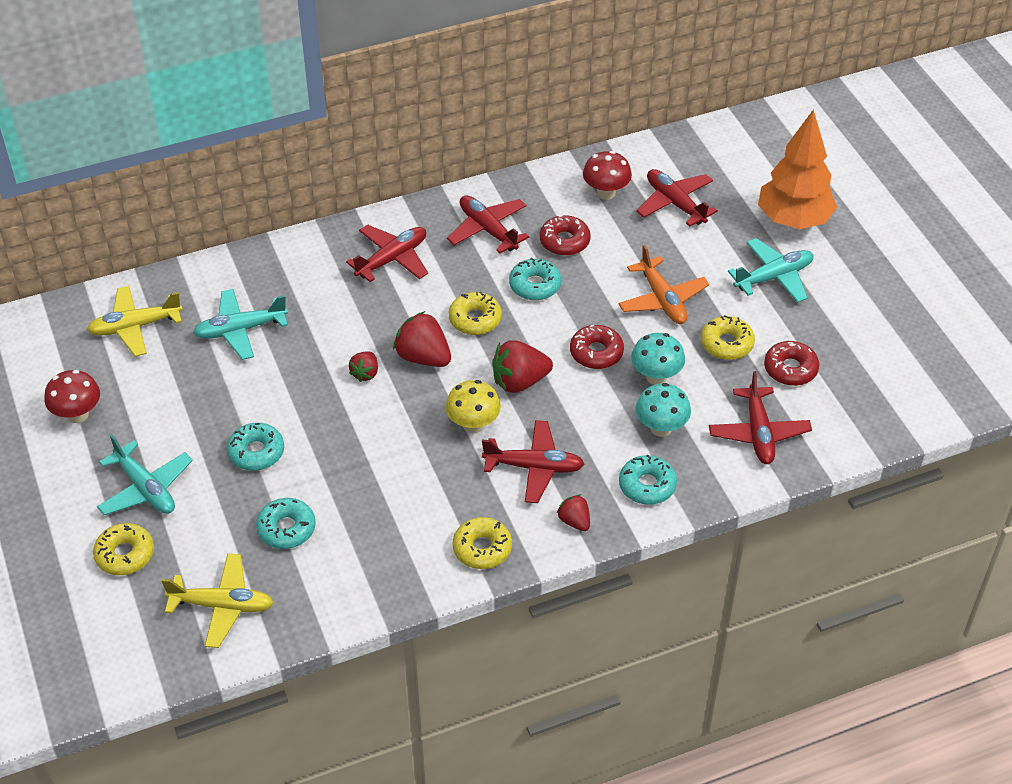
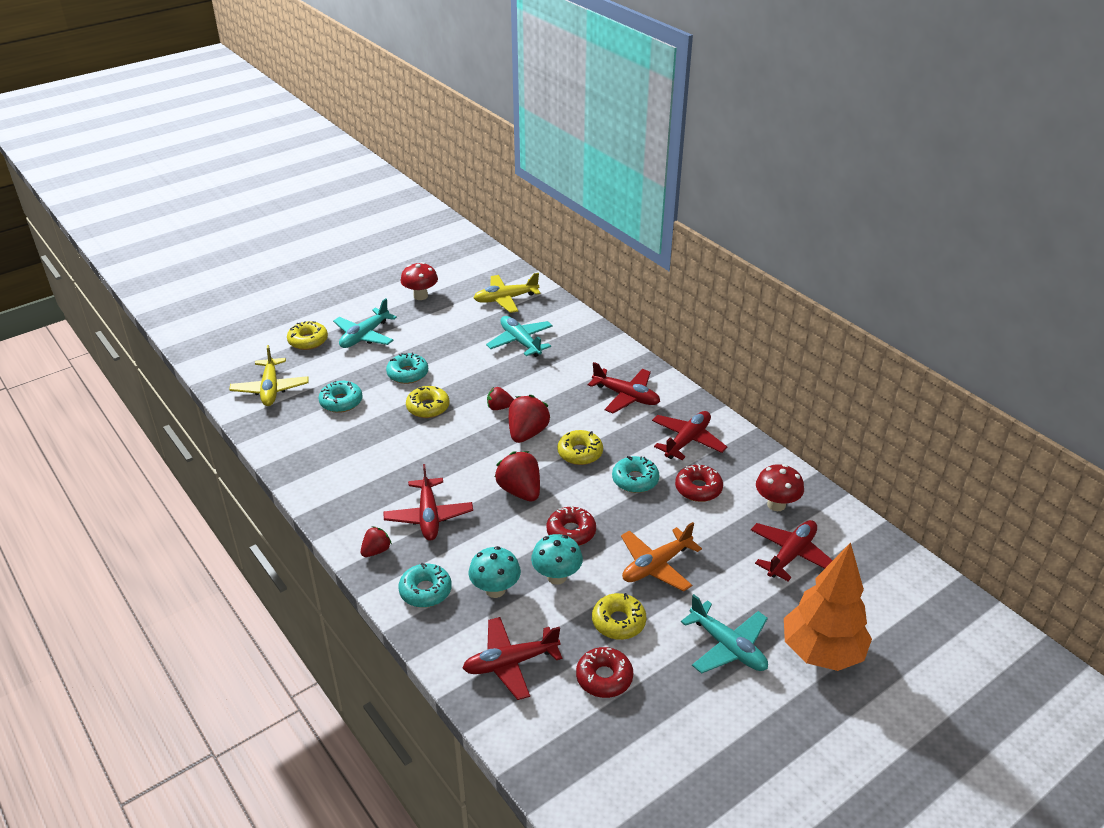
camera: 75 degrees right, 10 degrees down
(135, 327) = (505, 299): yellow plane -> yellow plane turned 75 degrees counterclockwise
(473, 425) = (464, 473): yellow mushroom -> none
(482, 548) = (339, 502): yellow donut -> yellow donut (428, 407)

